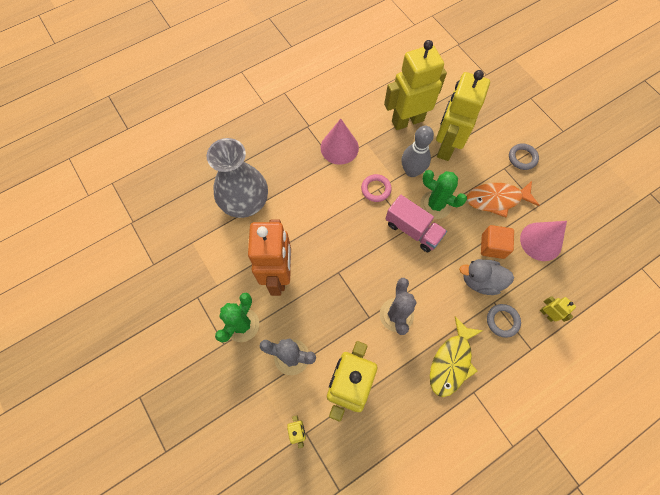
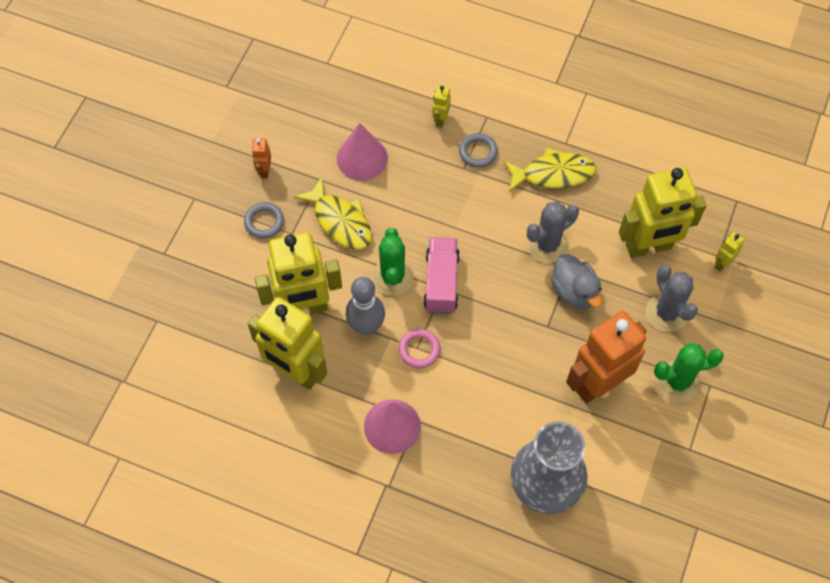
camera: 125 degrees left, 5 degrees down
(480, 281) = (450, 190): grey duck -> grey duck (574, 291)
(492, 246) = (402, 198): orange cube -> none
(497, 199) = (340, 221): orange fish -> yellow fish
(563, 178) = (264, 170): none -> orange robot

